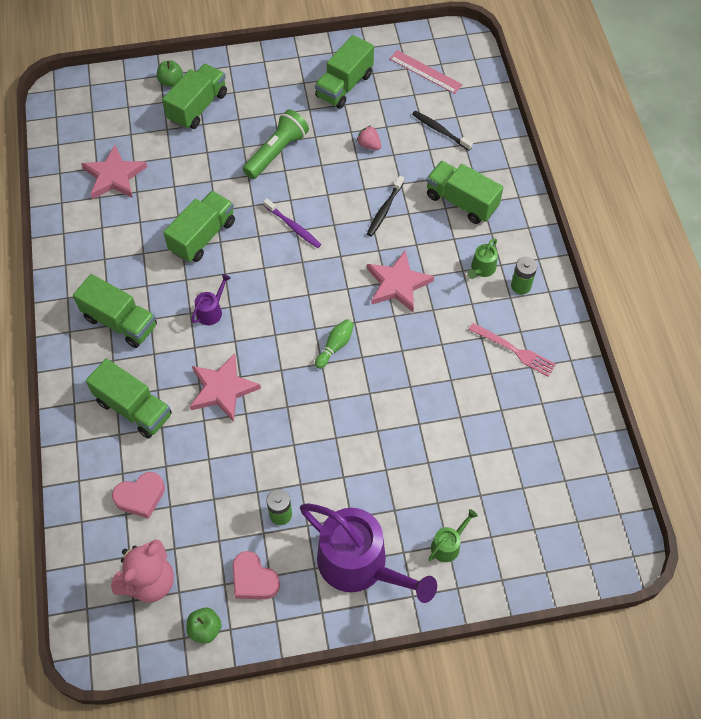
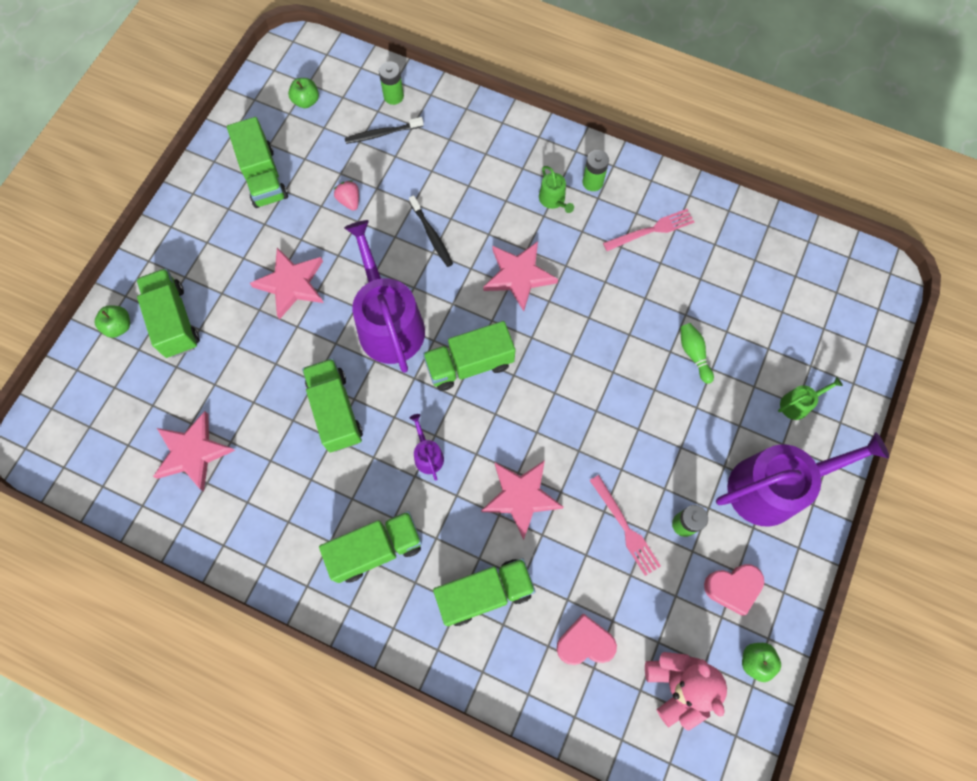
camera: 55 degrees left, 10 degrees up
(140, 496) = (585, 643): pink heart -> pink heart turned 105 degrees counterclockwise
(248, 474) = (625, 528): none -> pink fork
(277, 152) = (291, 284): green flashlight -> pink star
(293, 226) = (388, 323): purple toothbrush -> purple watering can
(335, 346) = (545, 370): green bowling pin -> green bowling pin (694, 354)
(369, 145) = (349, 201): pink strawberry -> pink strawberry turned 75 degrees clockwise
(425, 72) = (306, 101): pink ruler -> green apple
(448, 545) = (798, 404): green watering can -> green watering can turned 75 degrees clockwise
(461, 202) = (472, 169): green truck -> green truck (469, 364)
(477, 118) = (393, 96): none -> green battery

